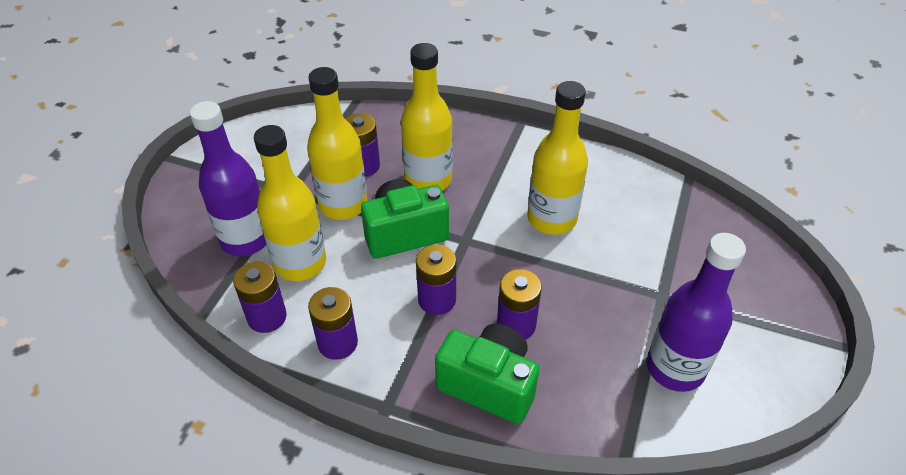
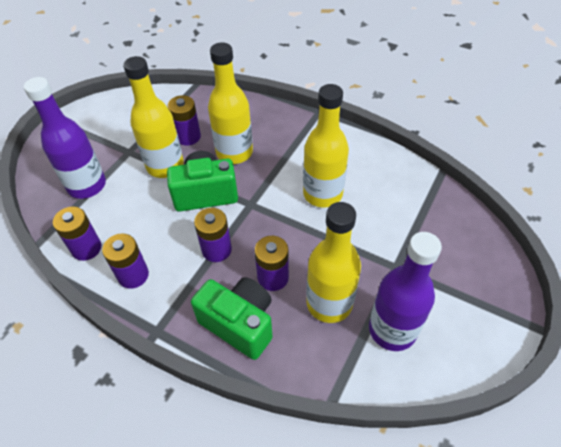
camera: 10 degrees right, 5 degrees up
(300, 263) = (121, 209): yellow bottle -> yellow bottle (329, 303)

